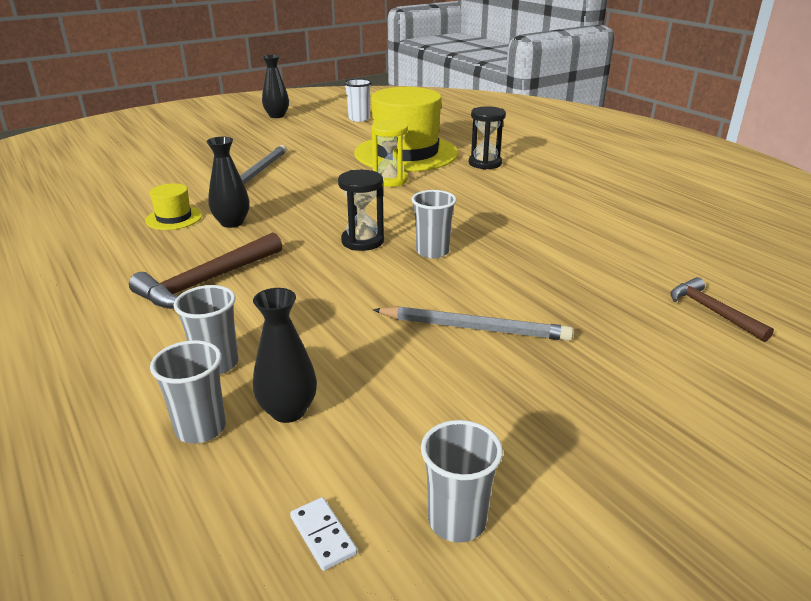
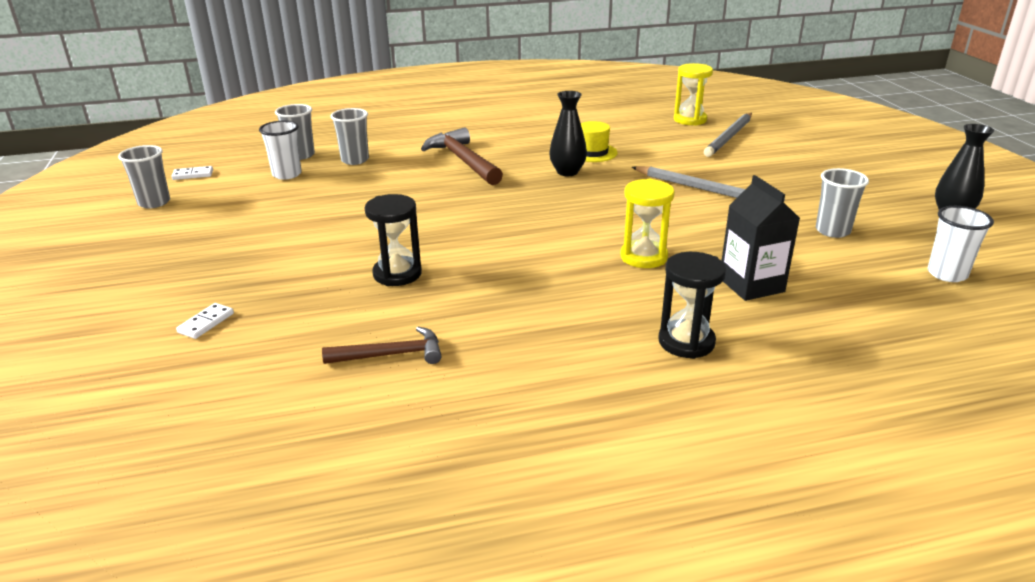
camera: 110 degrees right, 0 degrees up
(72, 186) = (690, 120): none -> yellow hourglass
(288, 411) = (287, 174): black vase -> white cup
(362, 241) = (485, 220): black hourglass -> black hourglass (397, 274)
(406, 153) = (751, 285): yellow hat -> black carton
(432, 252) = (435, 248): grey cup -> grey cup (832, 231)
(473, 328) = (296, 241): grey pencil -> grey pencil (729, 137)
(650, 321) = (206, 323): none -> white domino
(712, 311) = (173, 367): brown hammer -> brown hammer (391, 355)

